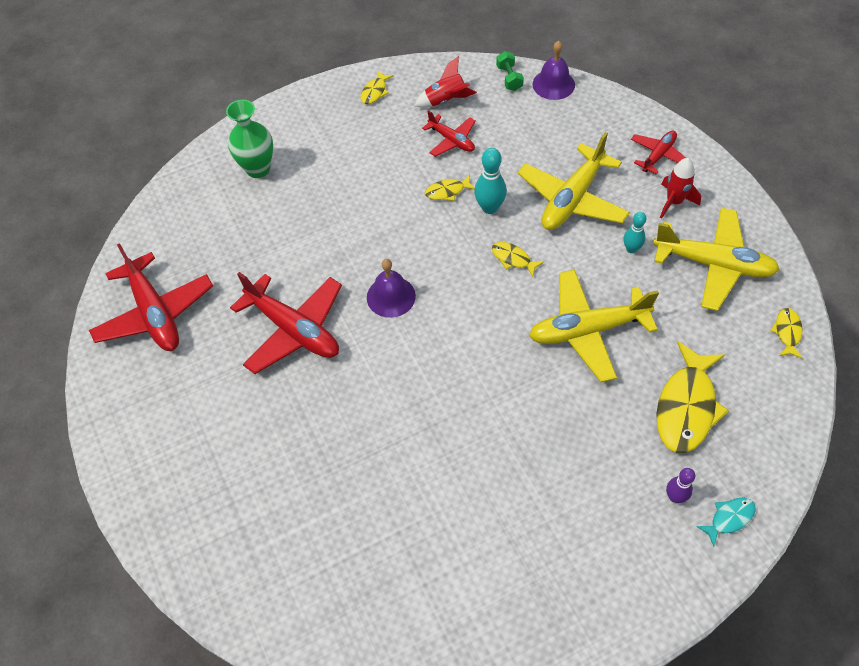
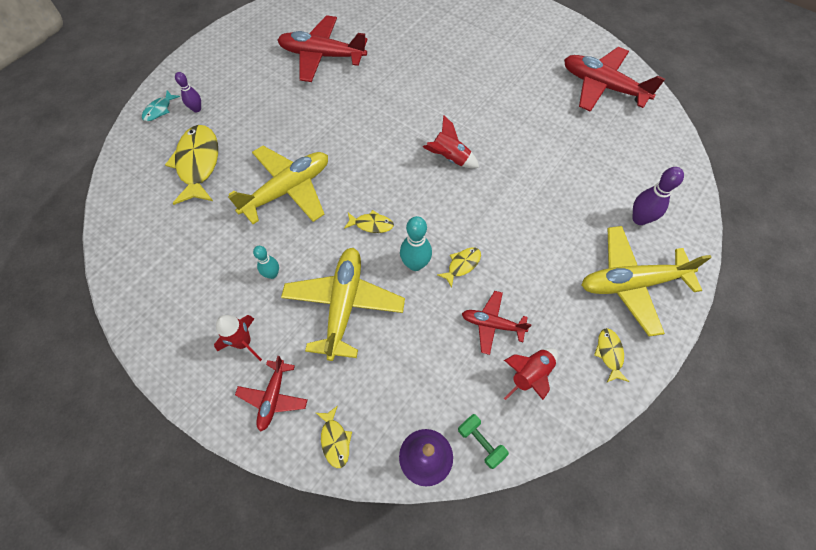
camera: 150 degrees right, 5 degrees up
(258, 169) = (639, 219): green vase -> purple bowling pin
(294, 330) = (501, 111): red plane -> red plane (322, 56)
(391, 296) = (450, 158): purple bell -> red rocket
(713, 264) = (194, 288): yellow plane -> yellow plane (631, 283)
(787, 332) = (123, 249): yellow fish -> yellow fish (335, 440)

